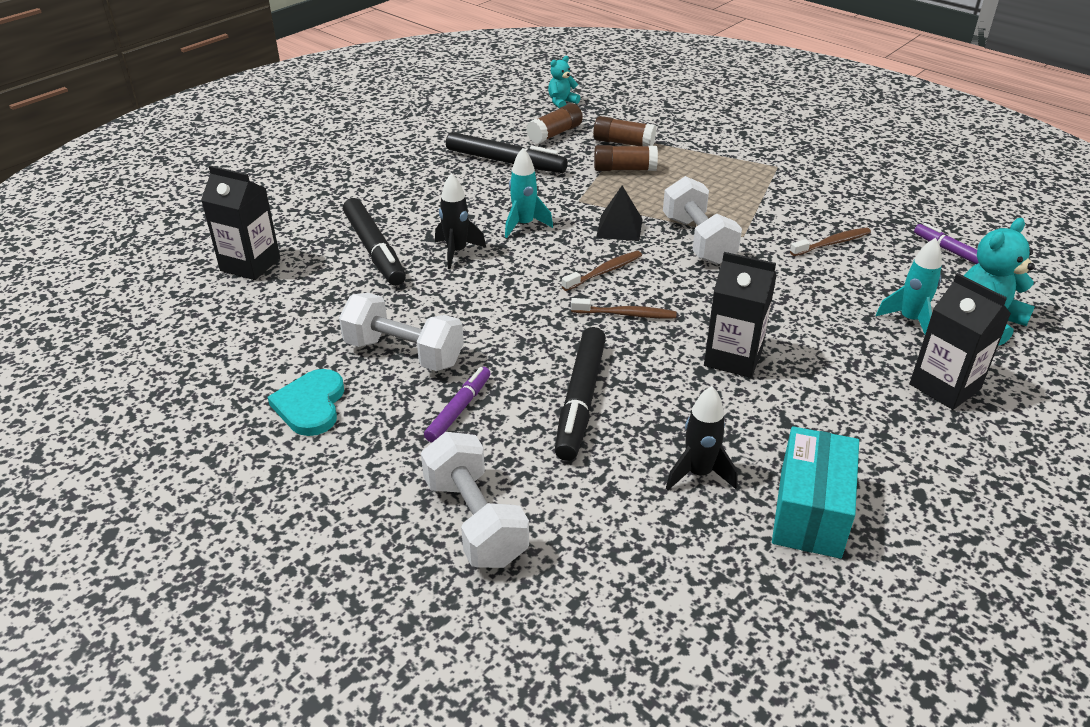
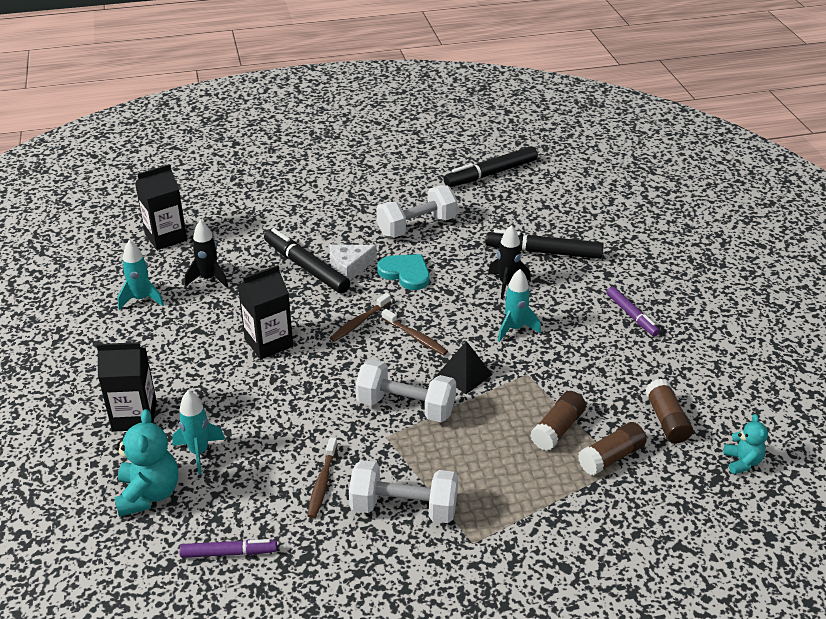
camera: 125 degrees right, 0 degrees up
(250, 264) = (570, 202): black carton -> black carton (166, 237)
(311, 405) = (405, 186): turquoise heart -> turquoise heart (405, 273)
(458, 409) = (348, 227): purple marker -> purple marker (631, 315)
(475, 521) = (270, 204): white dumbbell -> white dumbbell (403, 508)
(505, 162) = (630, 364): black marker -> black marker (491, 174)
(542, 366) = (349, 267): none -> white cheese
(604, 272) = (415, 337): brown toothbrush -> brown toothbrush turned 45 degrees counterclockwise
(810, 512) = (141, 299): turquoise box -> turquoise rocket

